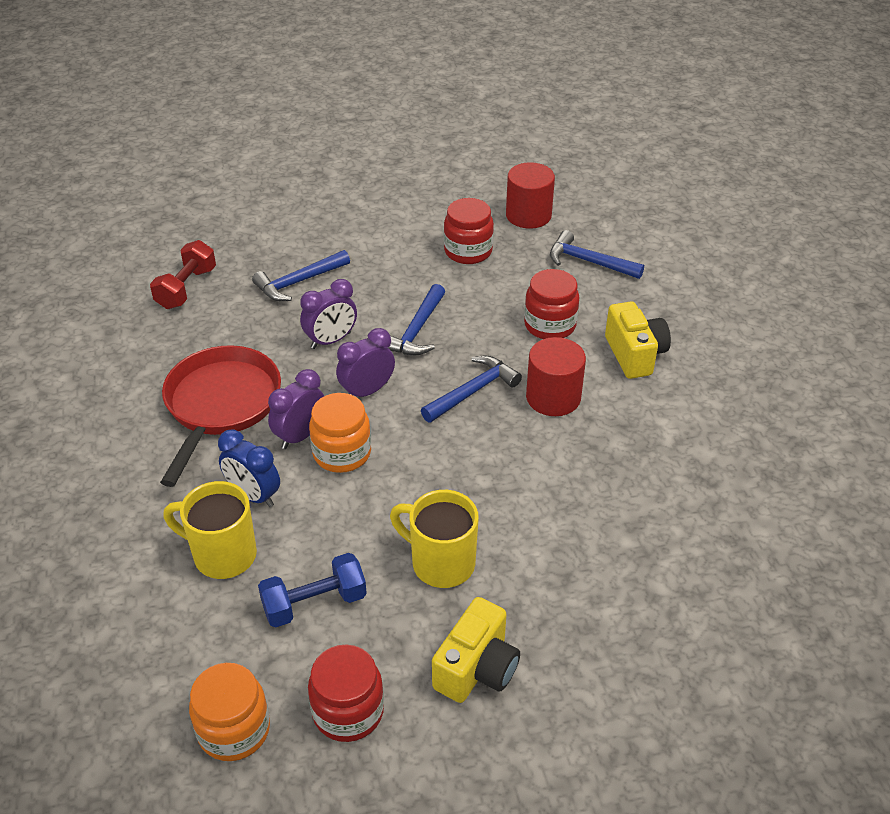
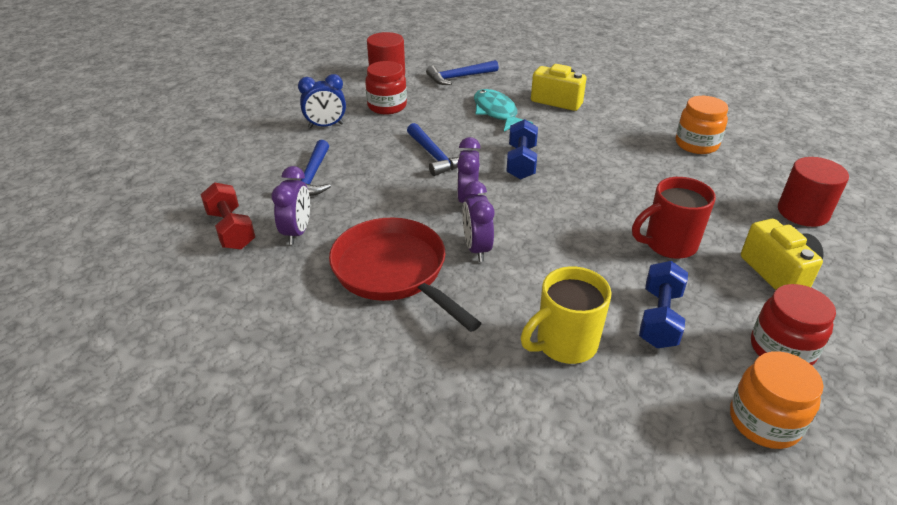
camera: 50 degrees left, 5 degrees down
(253, 495) = (515, 299): blue clock -> blue clock (326, 126)
(331, 340) = (394, 192): purple clock -> purple clock (297, 232)
(342, 453) = (517, 238): orange jar -> orange jar (696, 144)
(440, 563) = (668, 244): yellow mug -> red mug
(473, 391) = (521, 162): blue hammer -> blue dumbbell
(550, 325) = (496, 112): red jar -> turquoise fish
(553, 397) = (561, 139): red cylinder -> red cylinder (803, 212)

